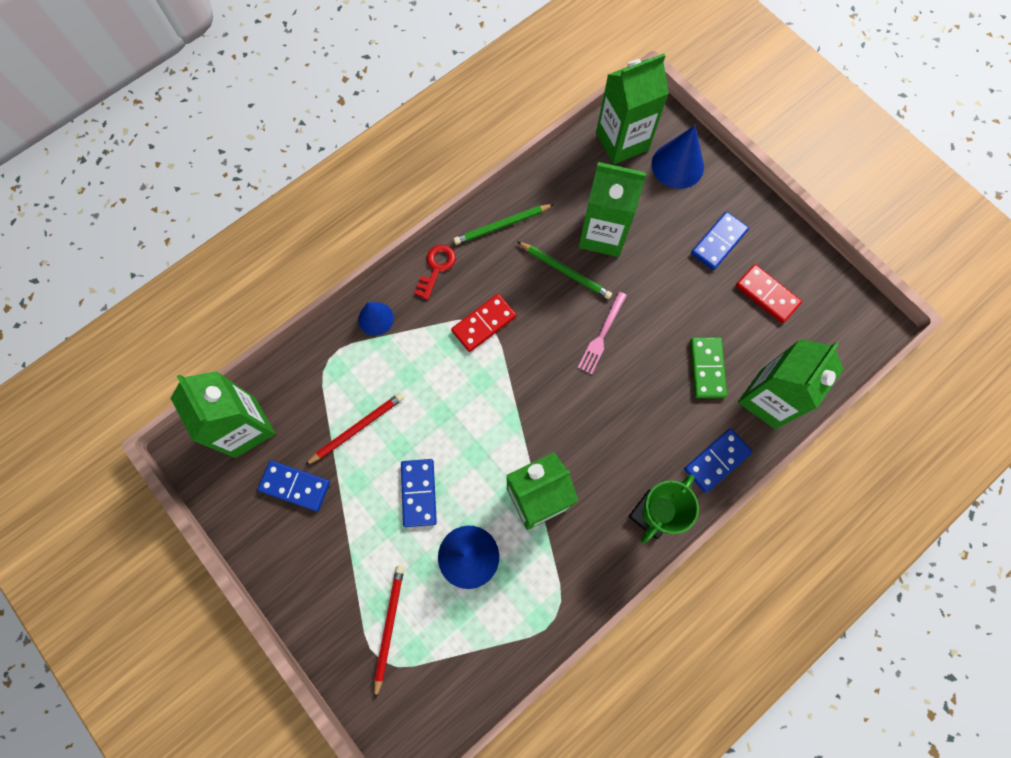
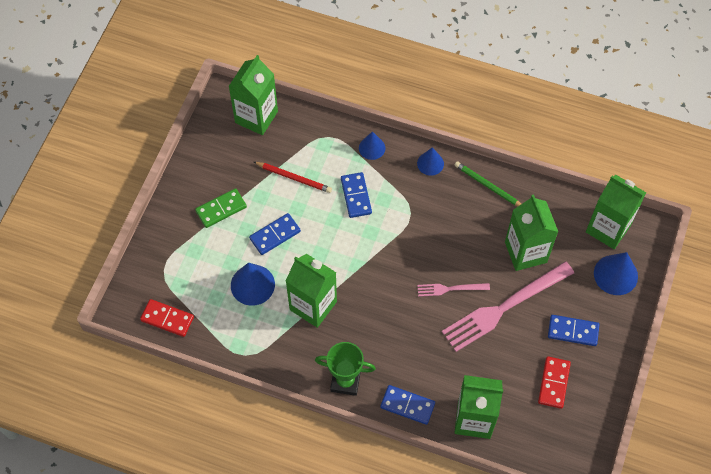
camera: 60 degrees right, 10 degrees down
(295, 486) = (237, 164): blue domino -> blue domino (356, 196)
(389, 627) = (185, 263): red pencil -> none
(436, 268) = (430, 163): red key -> blue cone
(484, 324) = (410, 212): red domino -> red domino (167, 319)
(565, 271) = (481, 242): green pencil -> none
(654, 292) = (504, 307): none -> pink fork
(707, 368) = (470, 368): green domino -> green domino (221, 209)

